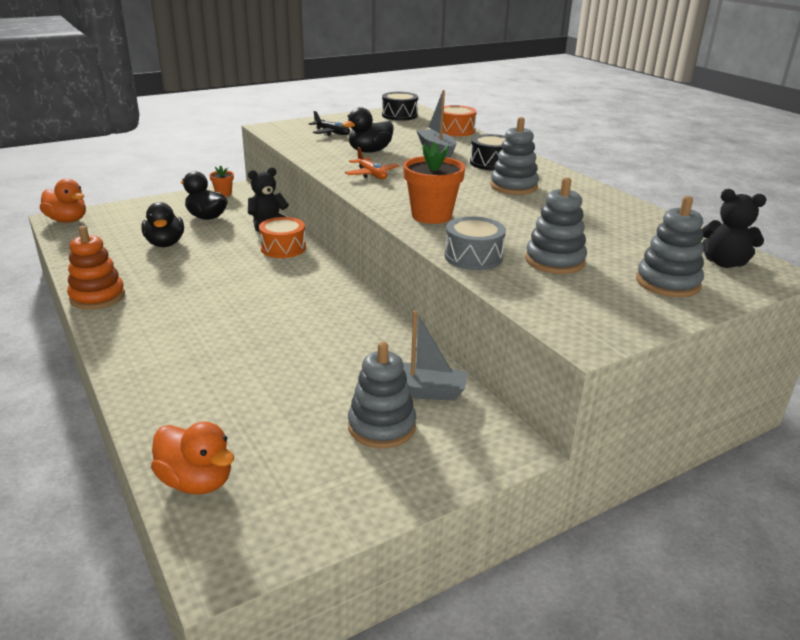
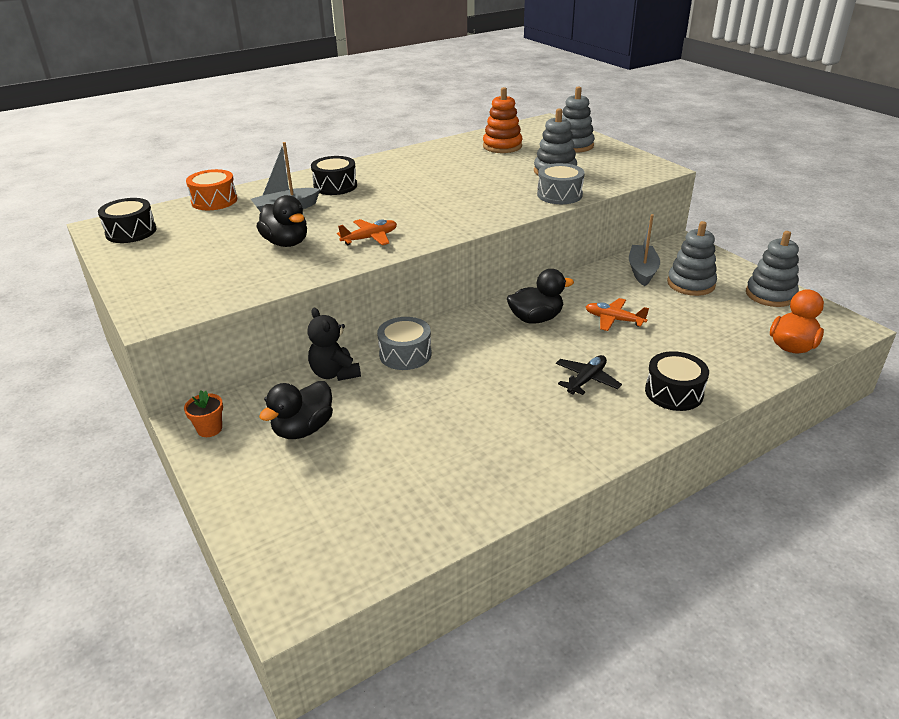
camera: 90 degrees left, 5 degrees up
(67, 220) = (299, 586): orange duck -> none
(97, 297) = (554, 470): orange stacking toy -> orange stacking toy (502, 146)
(156, 368) = (674, 392): none -> black drum
(165, 244) = (395, 448): black duck -> black duck (536, 319)
(283, 248) = (405, 354): orange drum -> grey drum
(306, 353) = (614, 320): none -> orange plane
(332, 133) = (200, 270): black plane -> black plane (586, 380)
(431, 216) = (480, 209): orange flower pot -> none
(513, 186) = (402, 179): grey stacking toy -> grey stacking toy (770, 295)
(724, 263) = (537, 130): black teddy bear -> none

